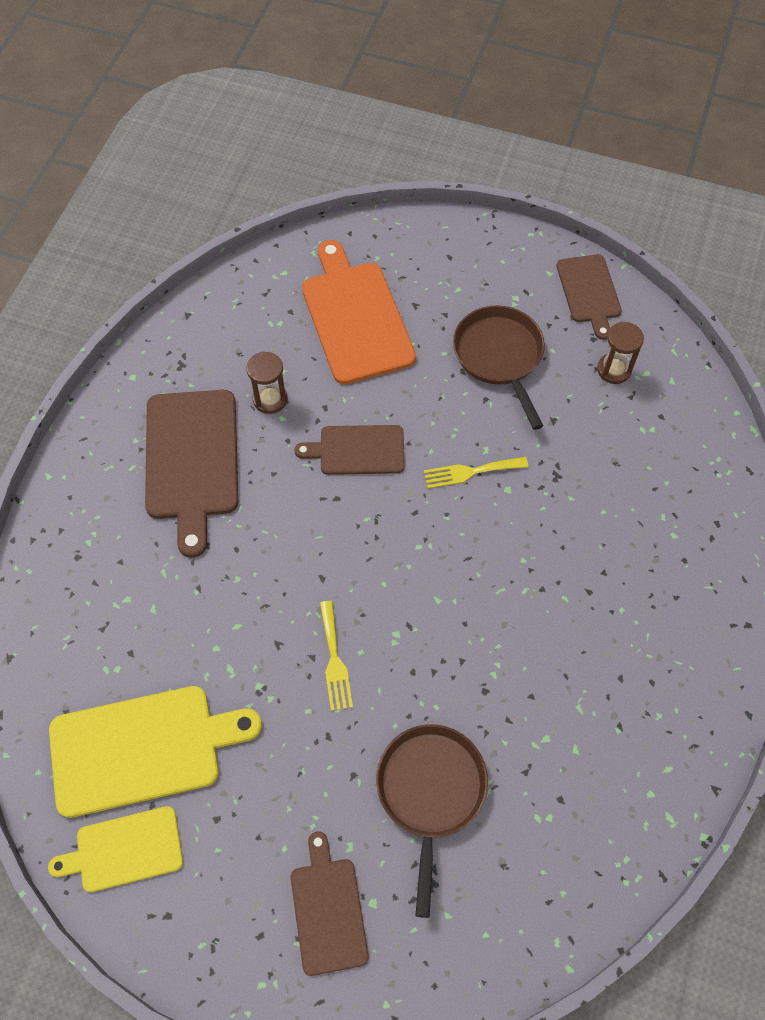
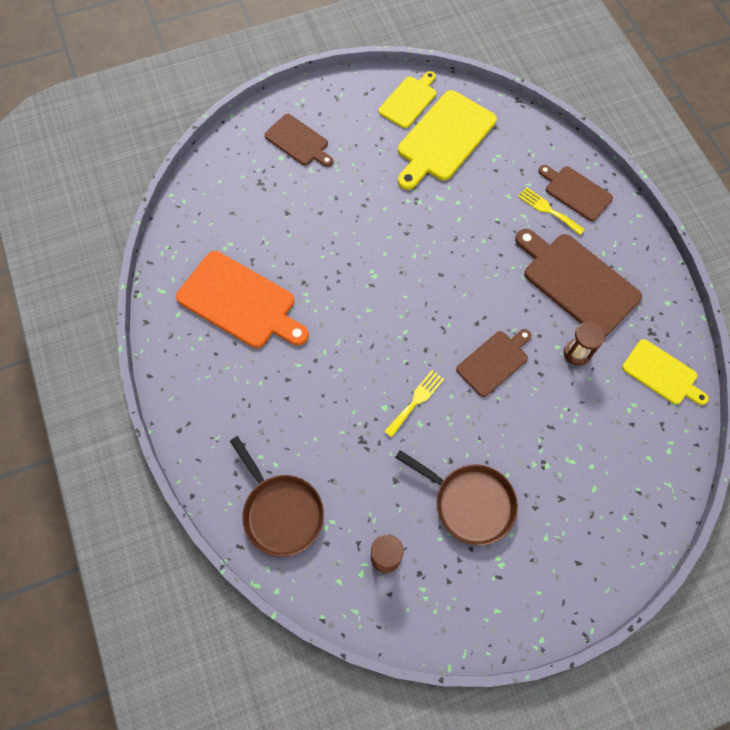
camera: 140 degrees right, 5 degrees up
(215, 327) = (662, 373): none -> yellow cutting board
(334, 659) = (394, 240): yellow fork -> yellow fork (548, 210)
(355, 318) = (588, 454): orange cutting board -> orange cutting board (240, 301)
(430, 792) = (292, 217): brown pan -> brown pan (280, 511)
(589, 292) = (455, 617): brown cutting board -> brown cutting board (576, 192)

